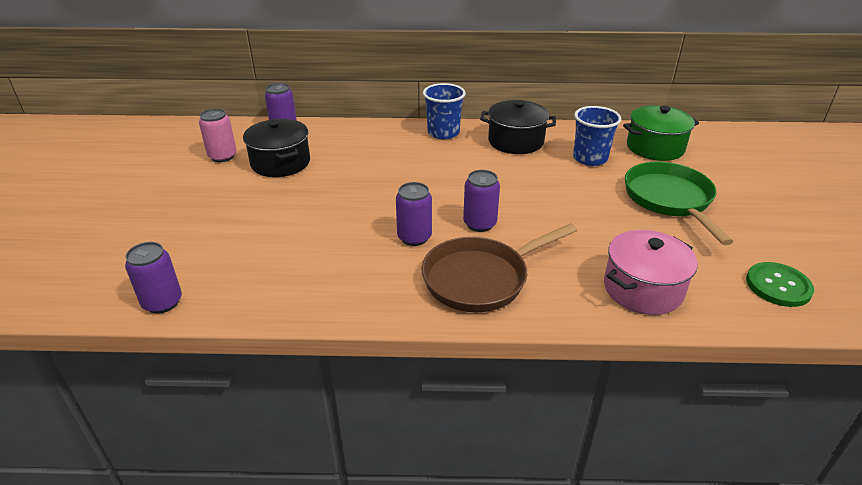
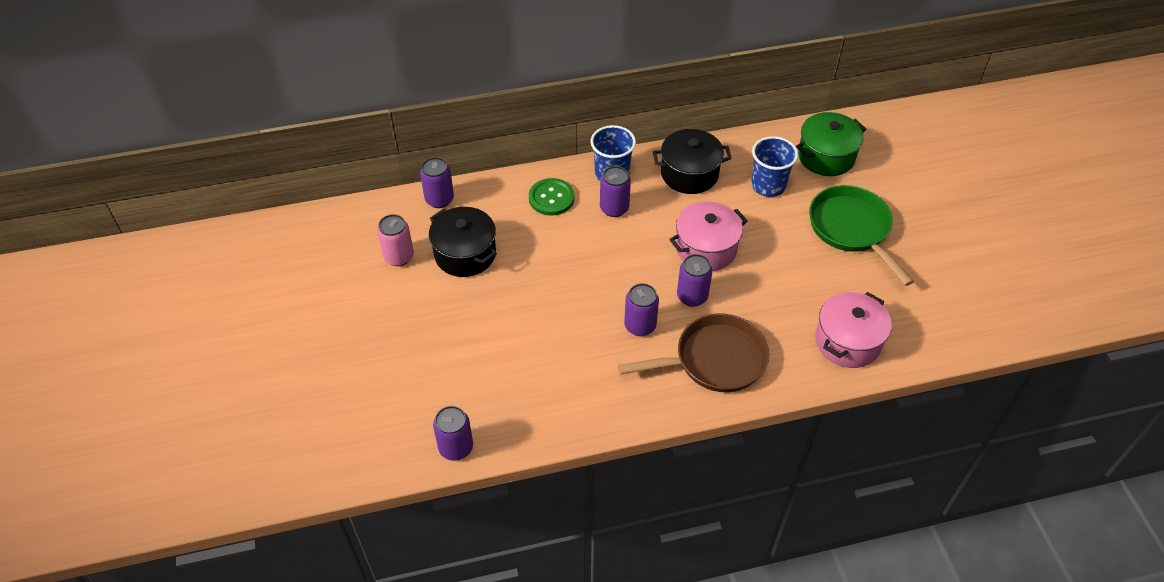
camera: 15 degrees left, 15 degrees up
(434, 153) = (614, 208): none -> purple can
(481, 278) = (714, 360): brown pan -> brown pan turned 150 degrees counterclockwise
(510, 192) = (706, 248): none -> pink pot
(778, 286) = (951, 314): green button -> green button (551, 198)

